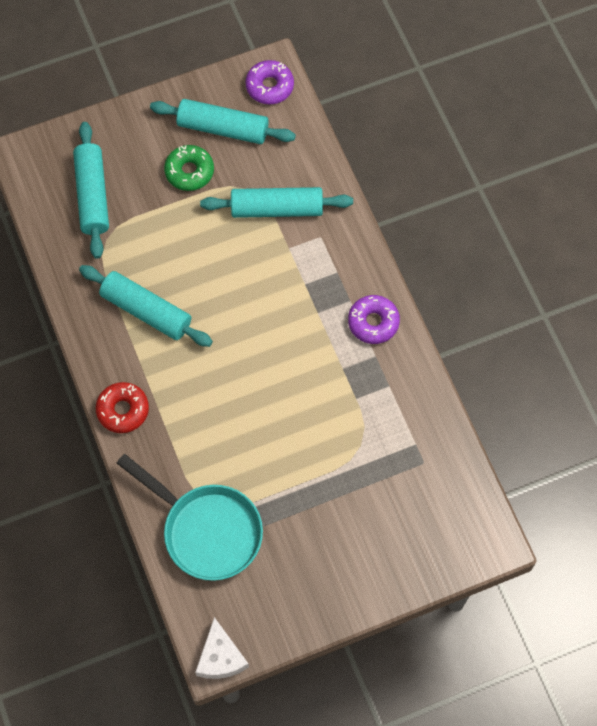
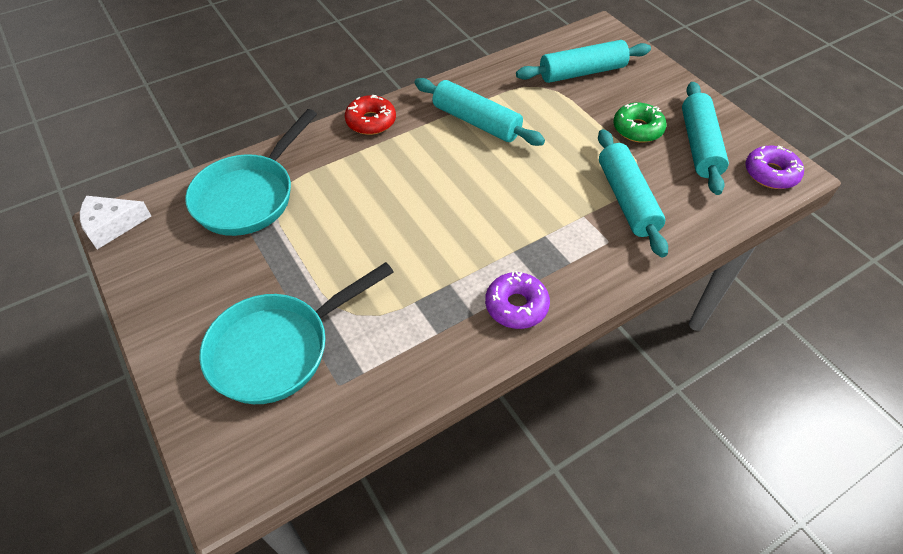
camera: 80 degrees right, 15 degrees down
(146, 311) = (476, 122): turquoise rolling pin -> turquoise rolling pin turned 75 degrees counterclockwise
(384, 506) = (278, 349): none -> turquoise pan

